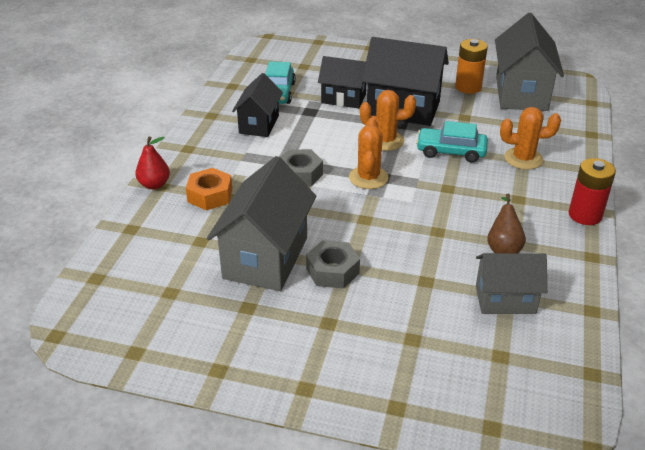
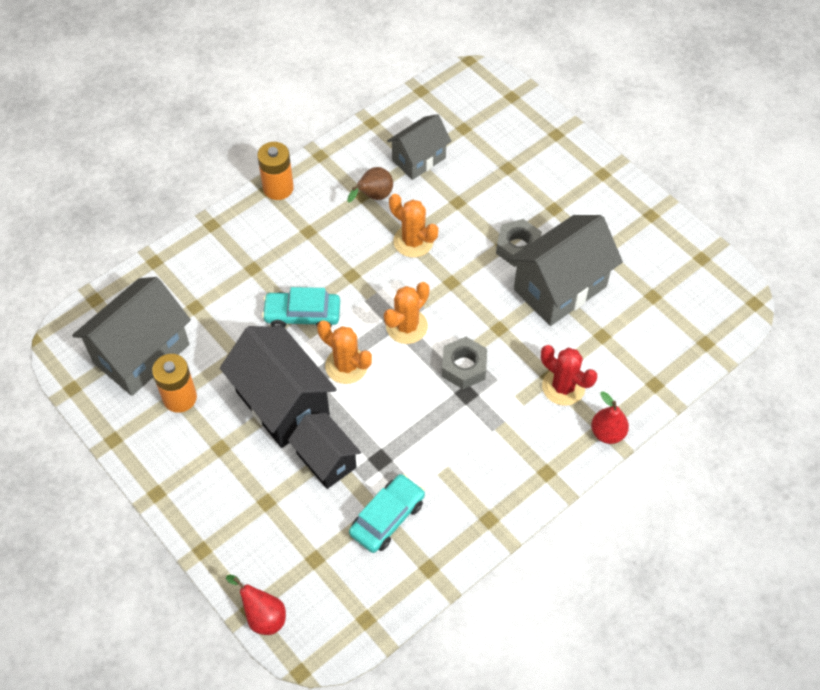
camera: 145 degrees left, 20 degrees up
(210, 195) = (563, 387): orange nut -> red cactus
(259, 124) = (449, 469): black house -> none
(308, 42) = (263, 616): none -> red pear
(451, 151) = (302, 315): turquoise car -> turquoise car turned 135 degrees clockwise
(505, 300) = (418, 159): grey house -> grey house turned 75 degrees counterclockwise
(523, 159) = (251, 269): orange cactus -> orange cactus (413, 241)
(585, 215) = (278, 188): red battery -> orange battery

